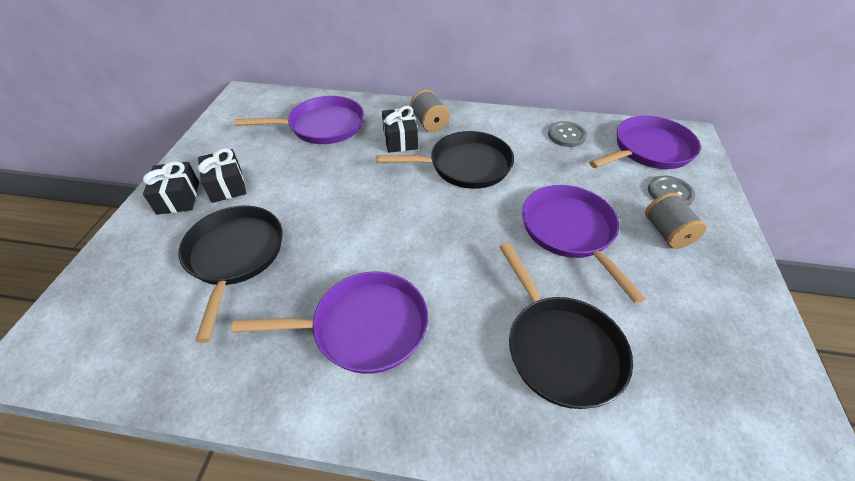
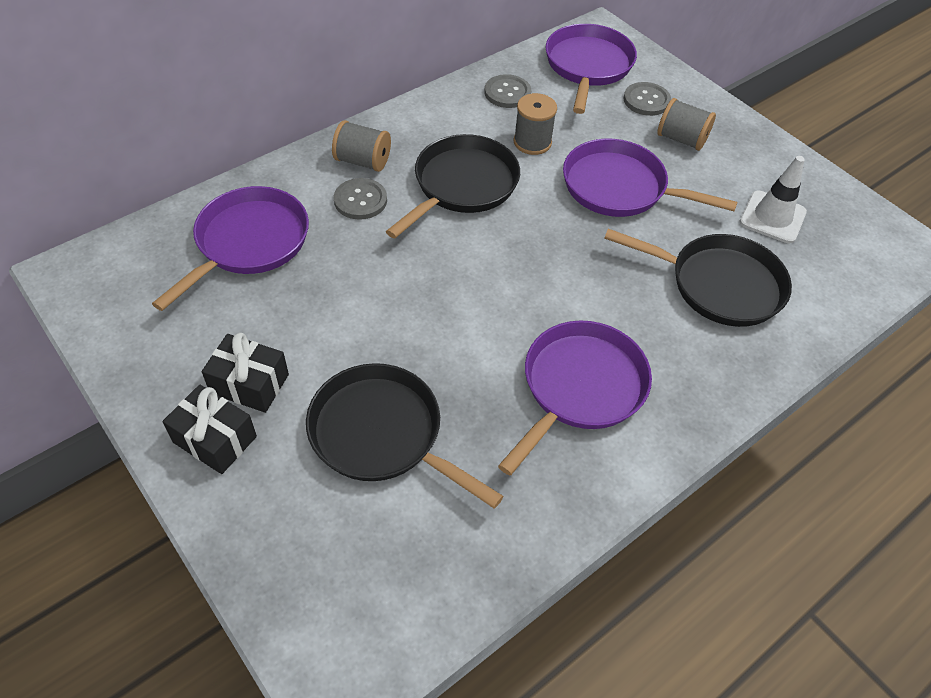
camera: 50 degrees left, 5 degrees up
(400, 140) = (360, 200): black gift -> grey button
(544, 169) = (532, 142): none -> grey spool
(681, 338) = (772, 217): none -> white traffic cone

